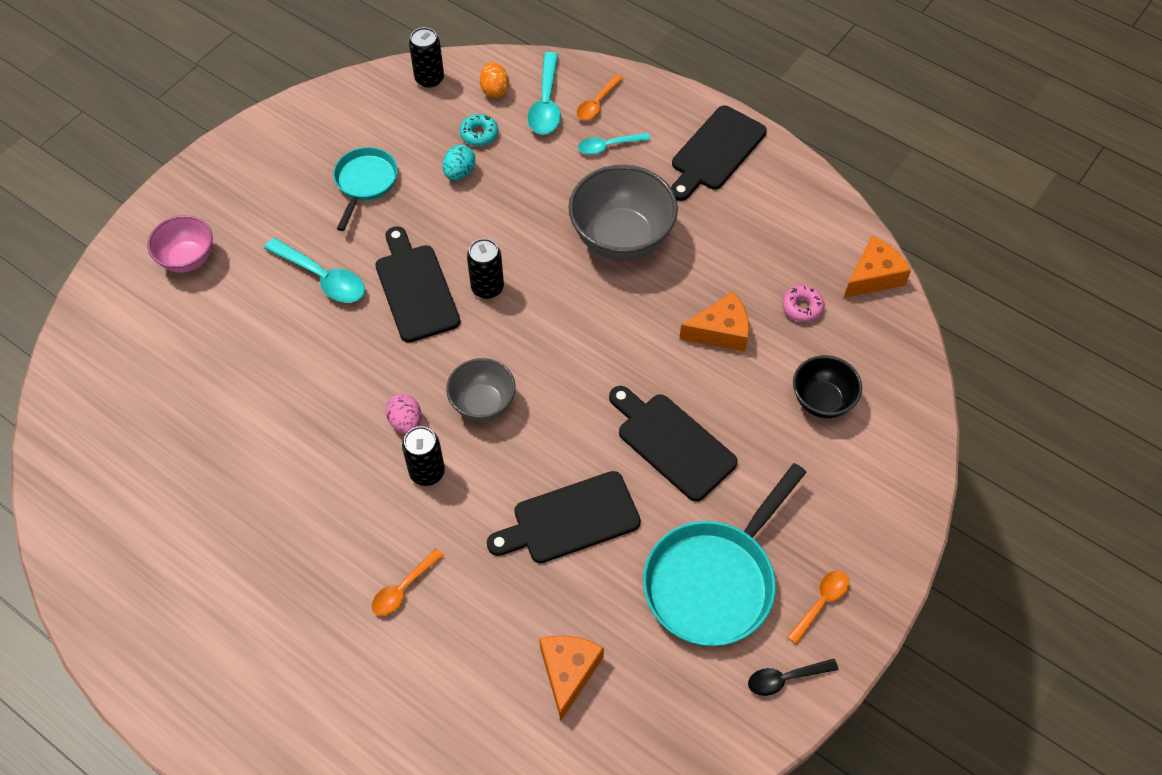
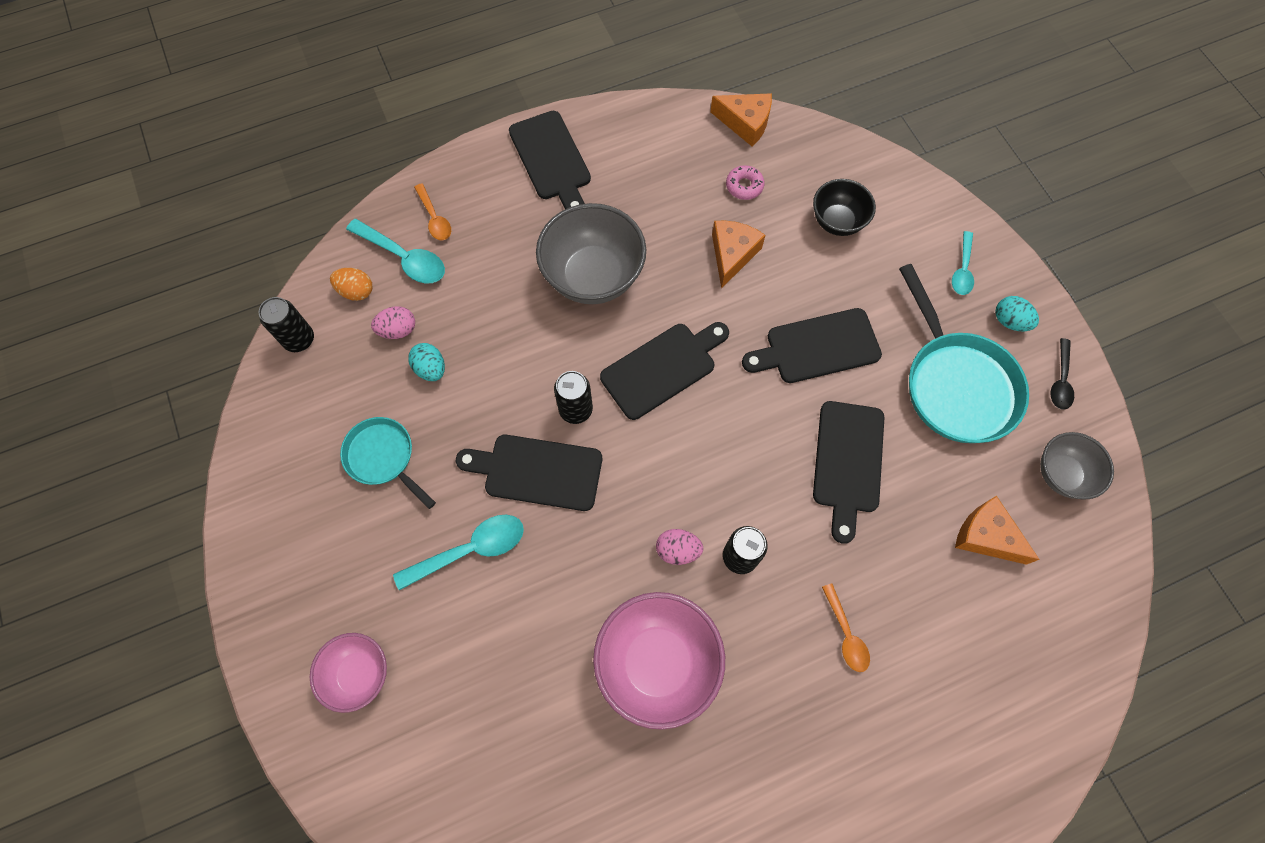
camera: 60 degrees left, 10 degrees up
(300, 453) = (657, 663): none -> pink bowl
(479, 134) = (398, 330): turquoise donut -> pink egg
(483, 403) = (695, 475): grey bowl -> grey bowl (1061, 474)
(568, 331) = (662, 368): none -> black cutting board
(608, 146) = (488, 234): turquoise spoon -> turquoise spoon (962, 270)
(821, 603) = (1009, 321): orange spoon -> turquoise egg
(873, 276) = (745, 123): orange cheese -> orange cheese turned 120 degrees clockwise

